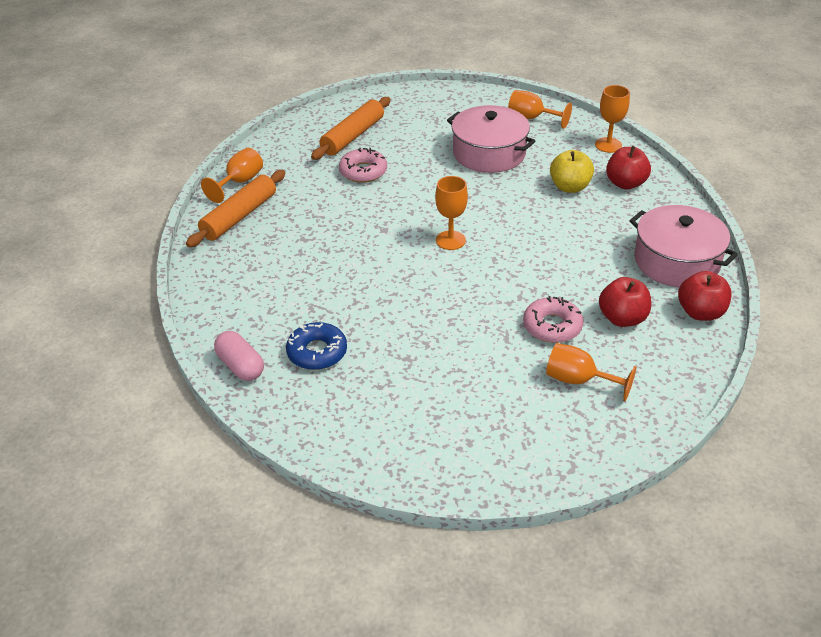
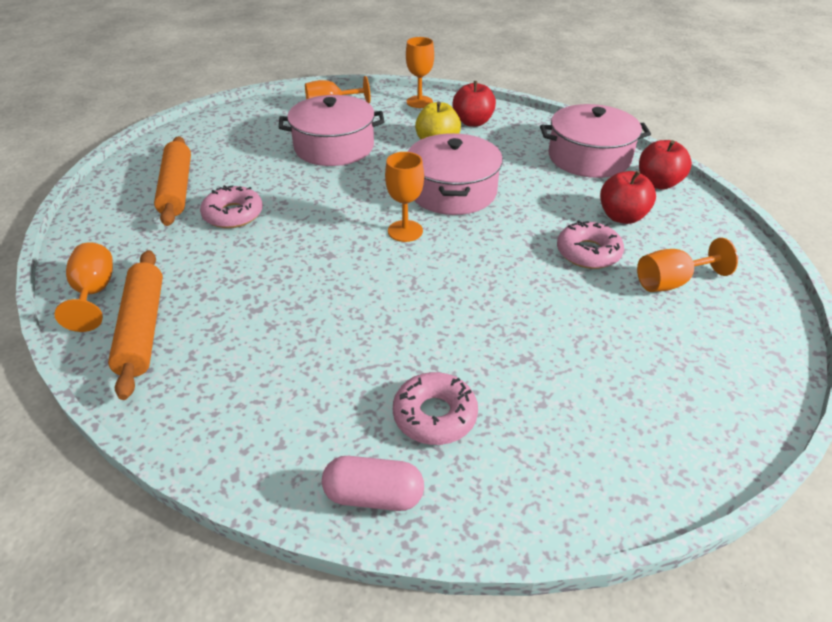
camera: 45 degrees left, 0 degrees up
(317, 352) = (435, 415): blue donut -> pink donut
(524, 230) = (452, 191): none -> pink pot

